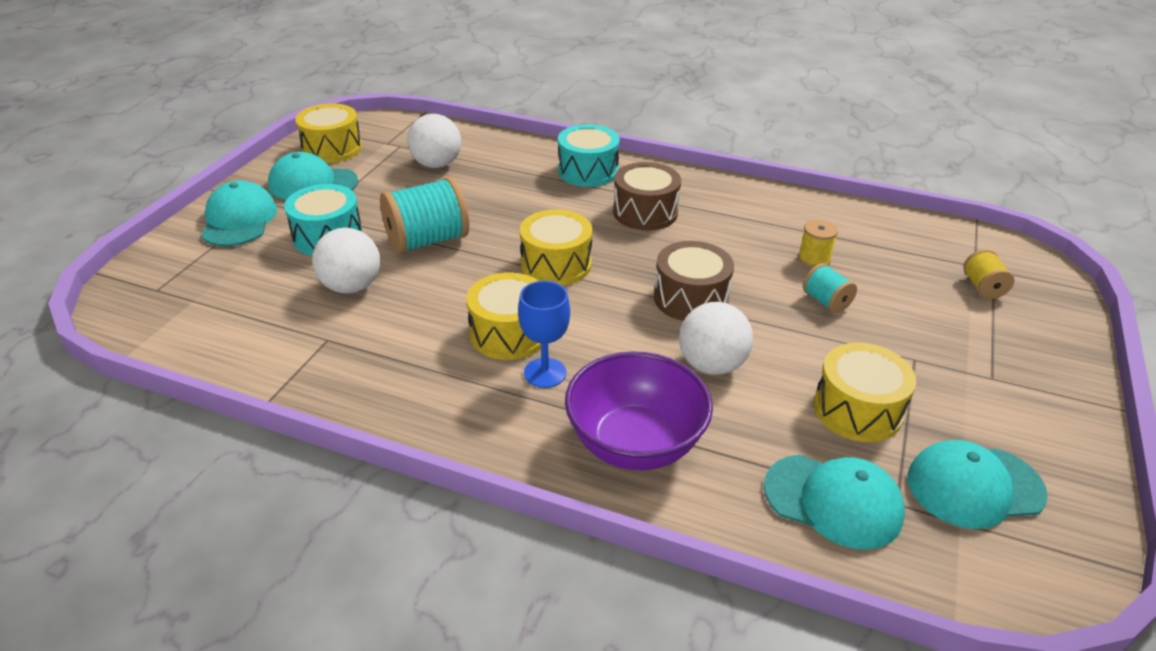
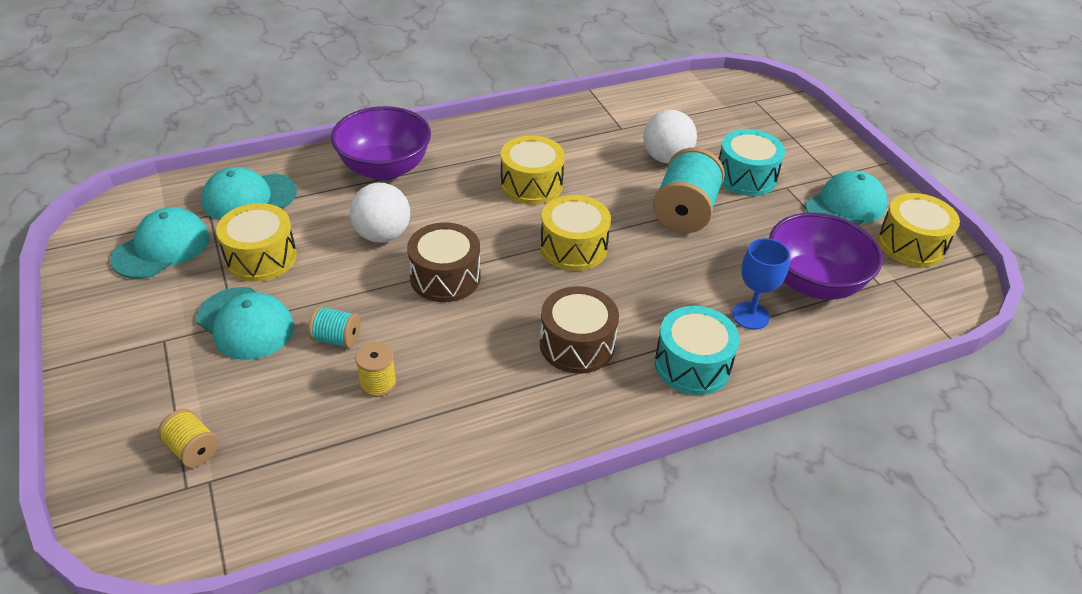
camera: 135 degrees right, 5 degrees up
(239, 220) = (817, 155): turquoise cap -> turquoise cap (245, 323)
(436, 164) = (813, 283): white ball -> purple bowl
(545, 373) = (479, 175): blue goblet -> blue goblet (750, 316)

